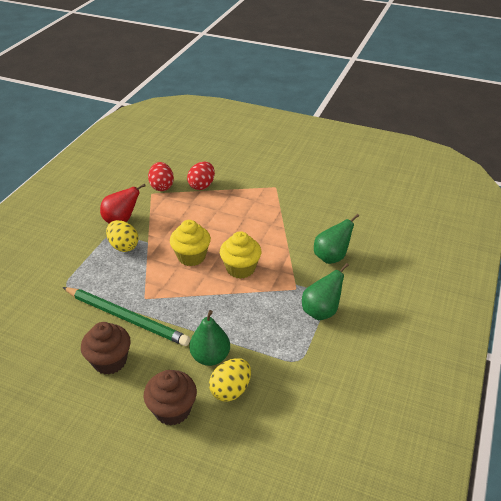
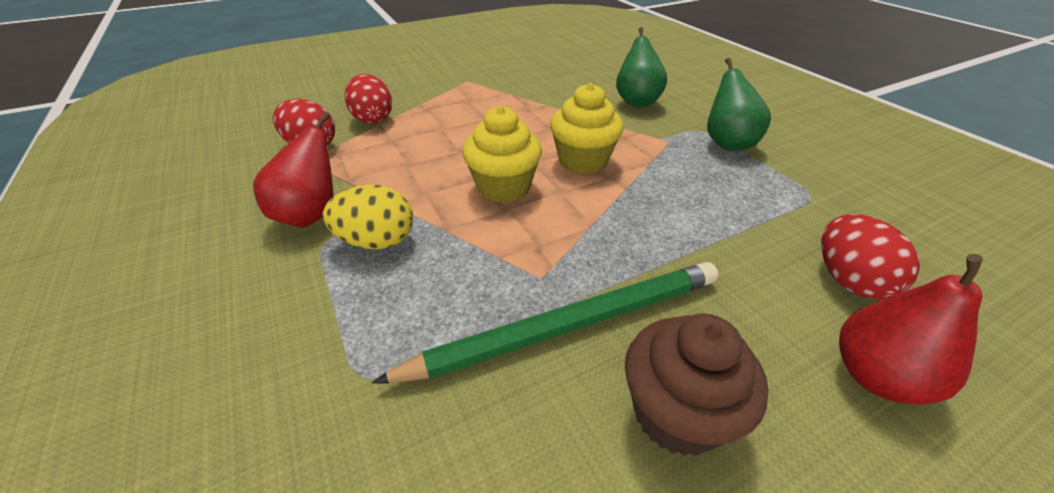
camera: 50 degrees left, 0 degrees up
(172, 410) = (876, 376): brown cupcake -> red pear
(210, 357) = (755, 267): green pear -> none
(231, 390) = (848, 280): yellow egg -> red egg

